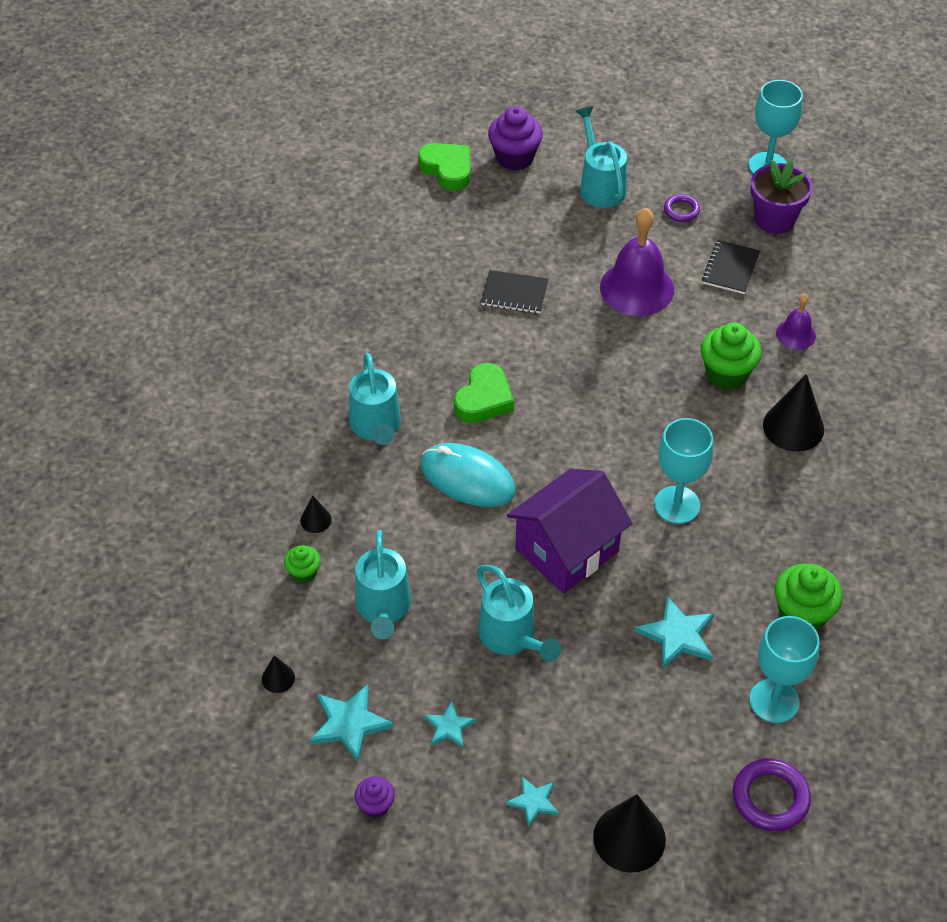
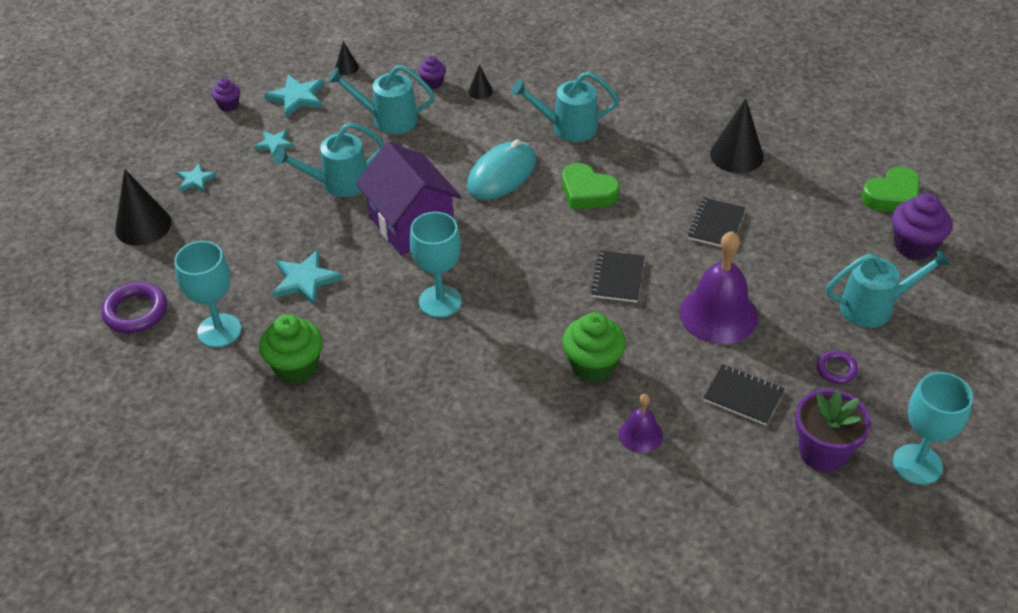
camera: 100 degrees right, 5 degrees down
(304, 573) = (433, 83): green cupcake -> purple cupcake
(607, 364) = (618, 278): none -> black notebook
(793, 427) = (513, 406): black cone -> black cone (736, 155)

